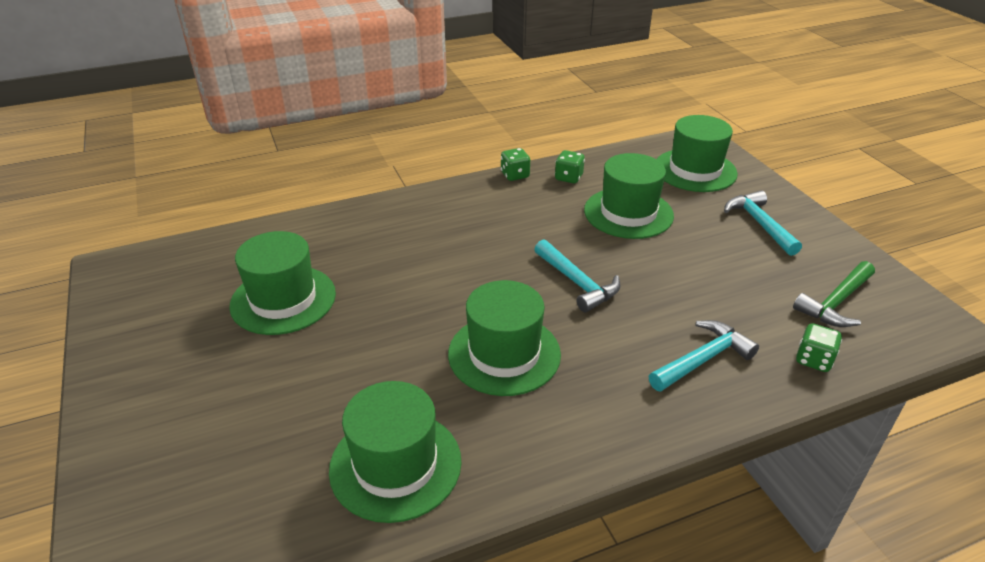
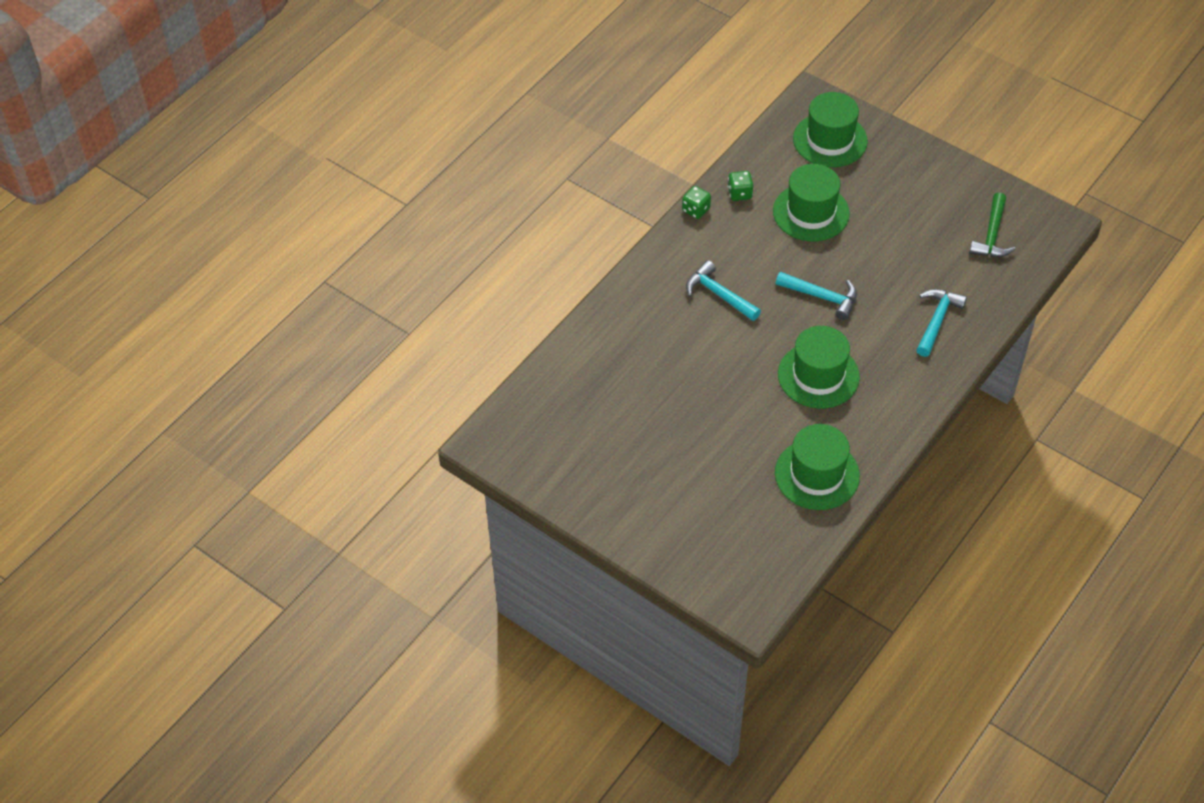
camera: 30 degrees left, 15 degrees up
(283, 299) = (638, 407): green hat -> none
(759, 224) = (908, 181): turquoise hammer -> turquoise hammer (719, 294)
(813, 360) = (999, 289): green dice -> none

